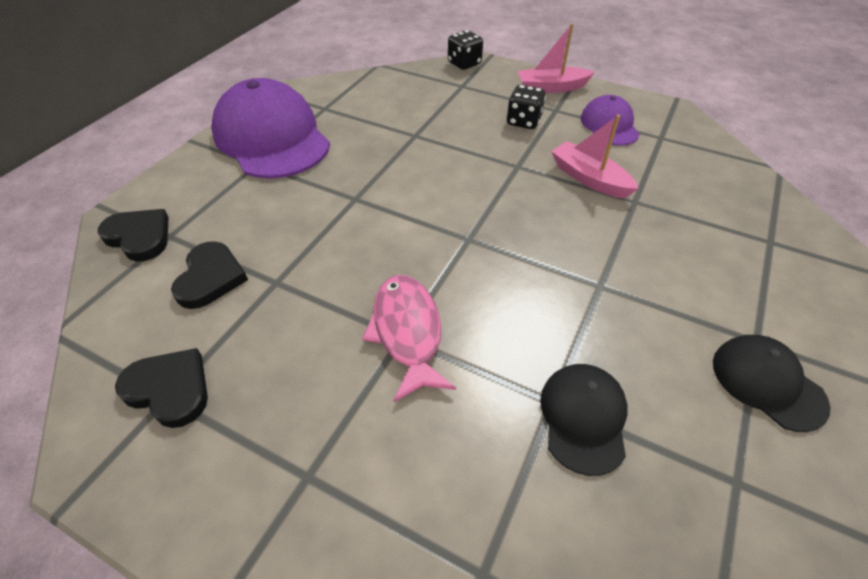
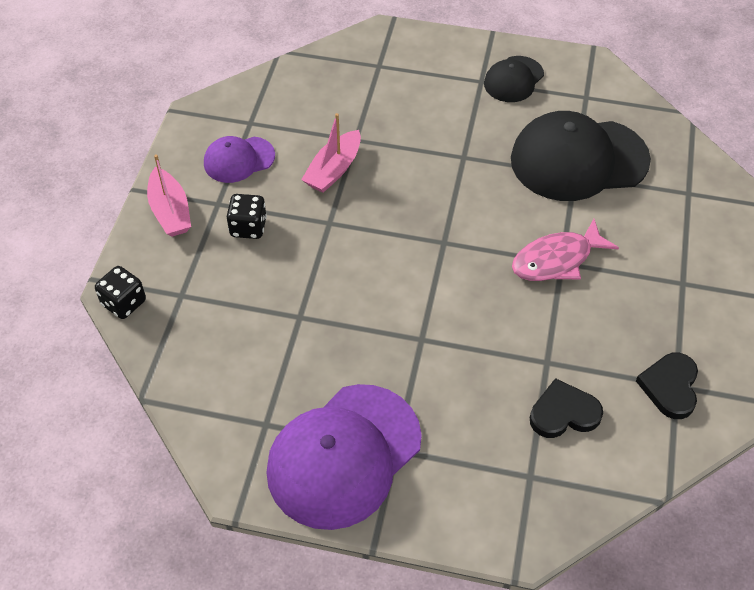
camera: 105 degrees left, 5 degrees up
(139, 237) = (542, 502): black heart -> none
(583, 418) = (579, 160): black cap -> black cap, size x1.92

